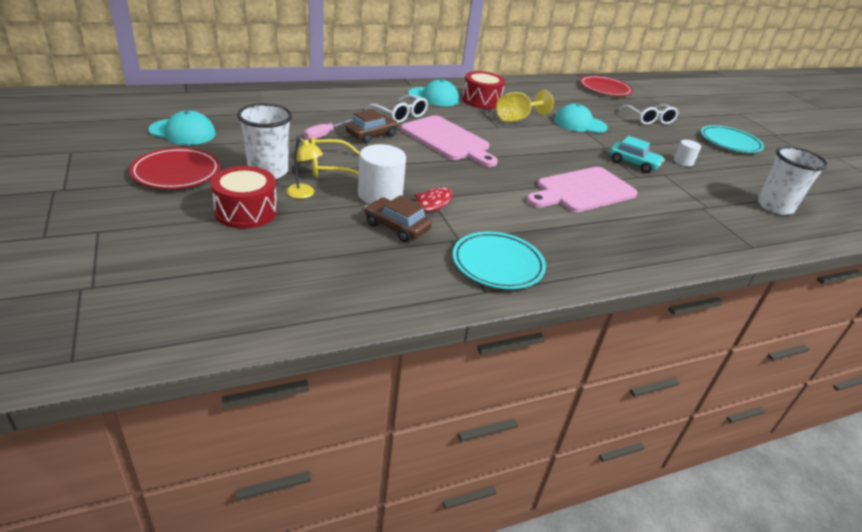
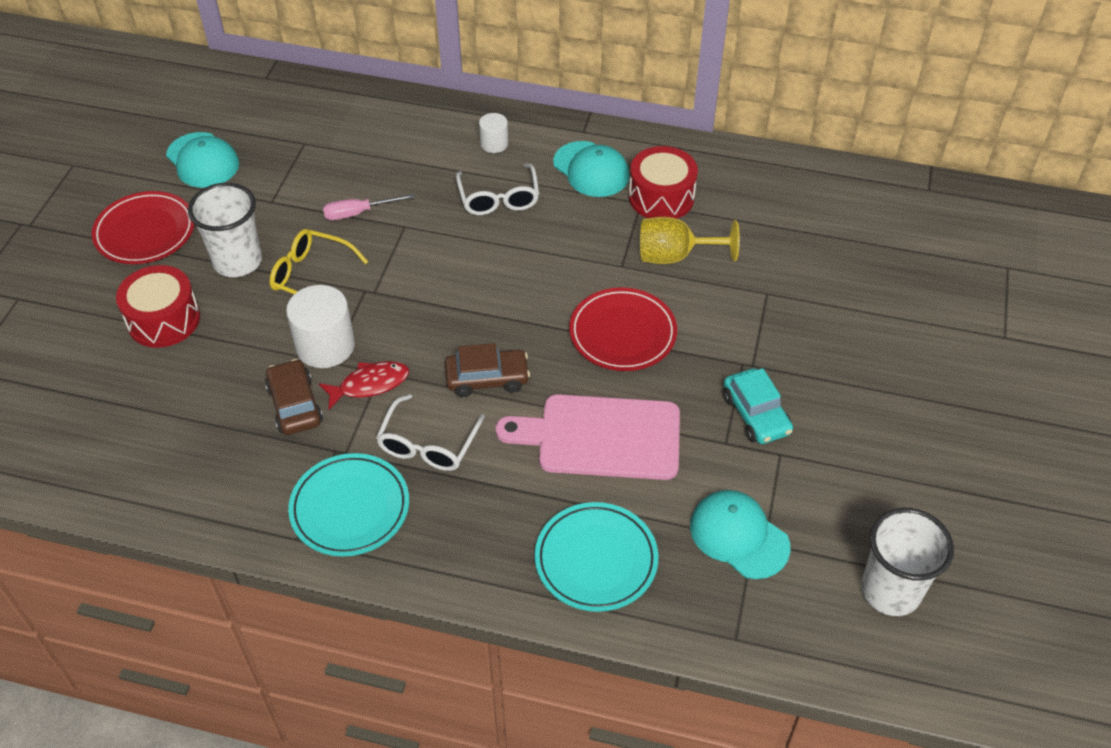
camera: 40 degrees right, 15 degrees up
(304, 194) = (244, 314): yellow lamp -> none
(372, 135) = (419, 230): brown car -> brown car (487, 378)
(447, 140) = (513, 272): pink cutting board -> none
(579, 124) = (773, 298): turquoise cap -> turquoise cap (739, 536)
(605, 89) = (939, 224): red plate -> red plate (622, 333)
(649, 119) = (926, 326): white glasses -> white glasses (428, 444)
(683, 162) = (855, 442): white cylinder -> white cylinder (494, 144)
(730, 142) = (1020, 431): turquoise plate -> turquoise plate (596, 560)

